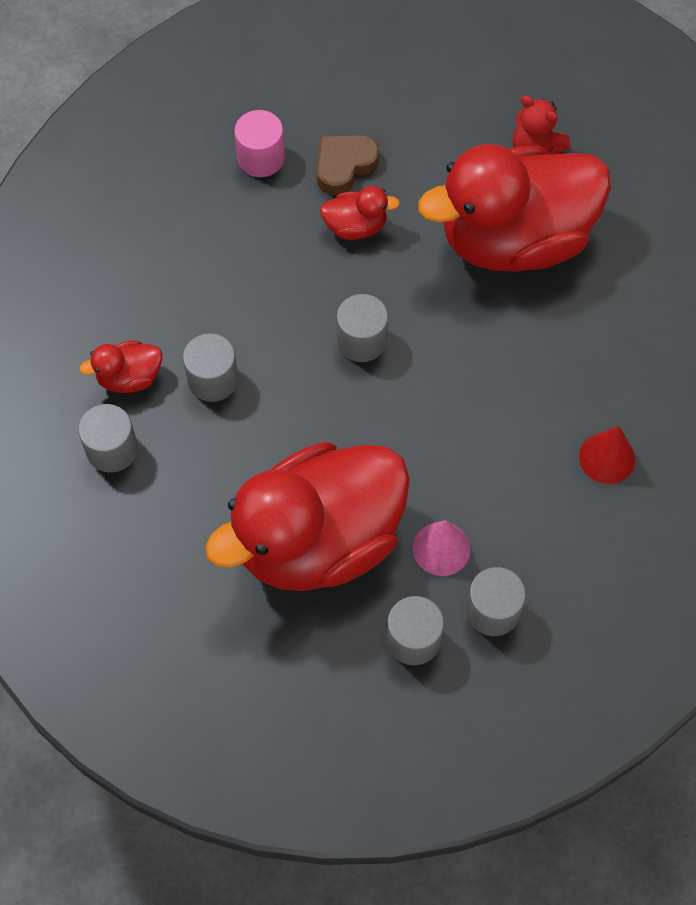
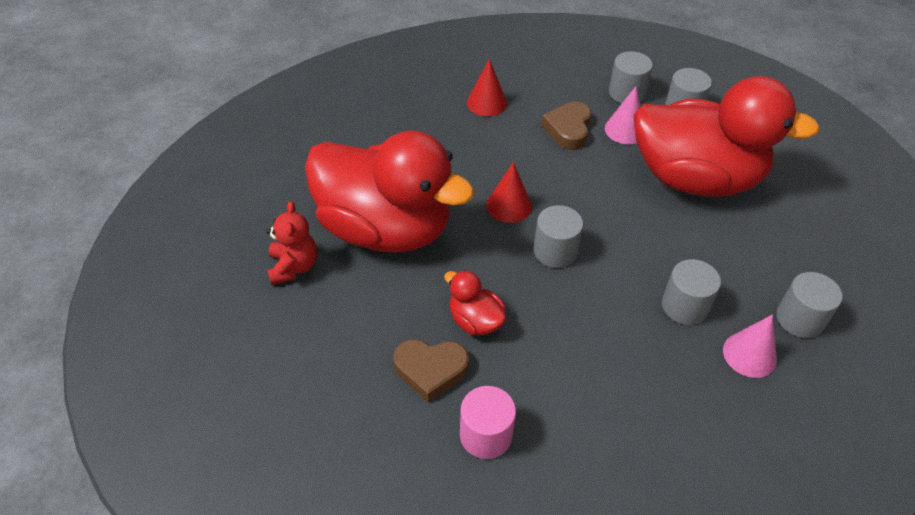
camera: 135 degrees left, 15 degrees down
(129, 378) = (749, 354): red duck -> pink cone
(447, 352) = (509, 205): none -> red cone
(494, 496) = (568, 129): none -> brown heart

